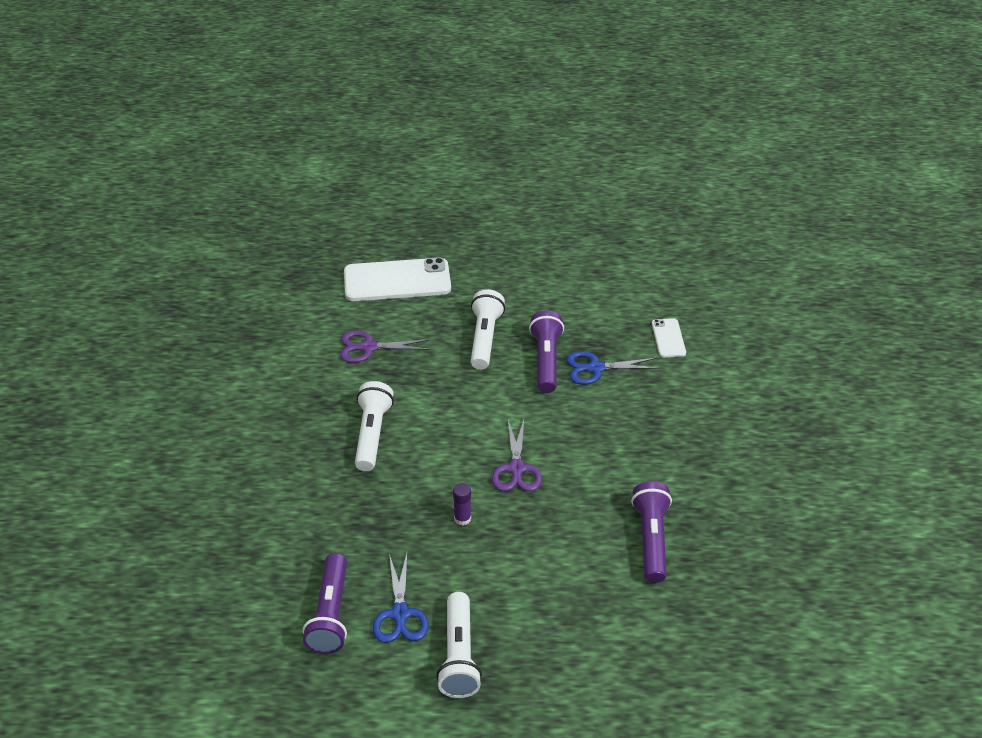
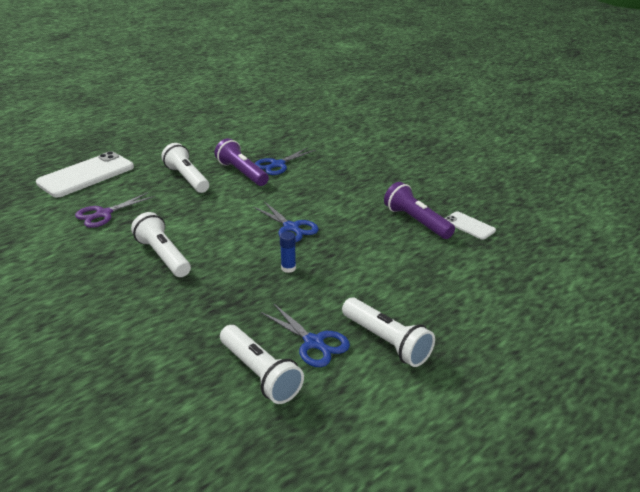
camera: 40 degrees left, 10 degrees down
(331, 614) = (260, 374): purple flashlight -> white flashlight
(462, 518) = (288, 268): purple glue stick -> blue glue stick
(516, 469) = (291, 228): purple scissors -> blue scissors
(668, 338) = (302, 138): white phone -> white phone (469, 226)

